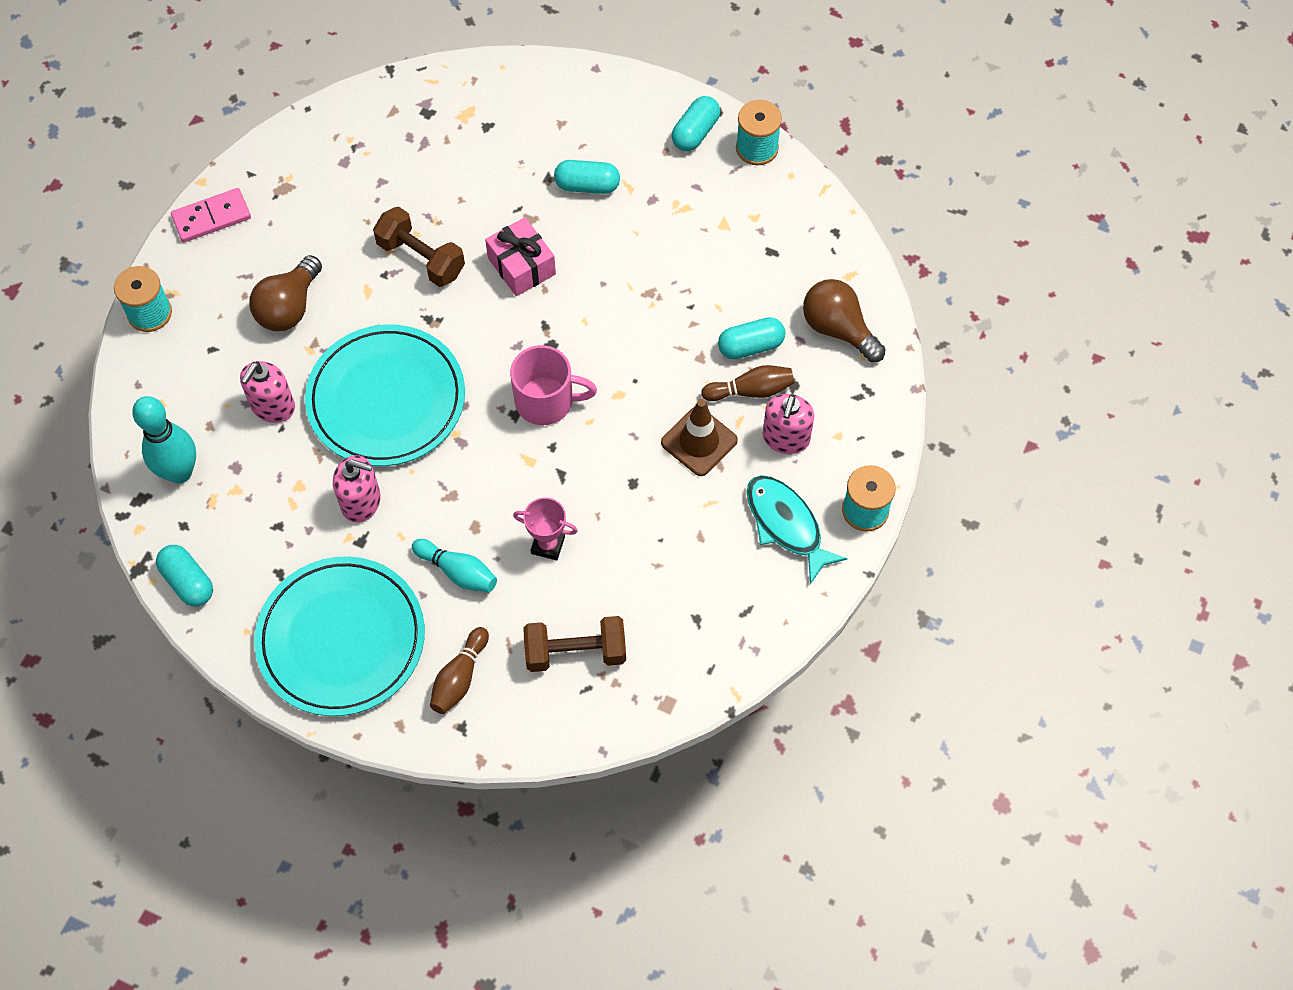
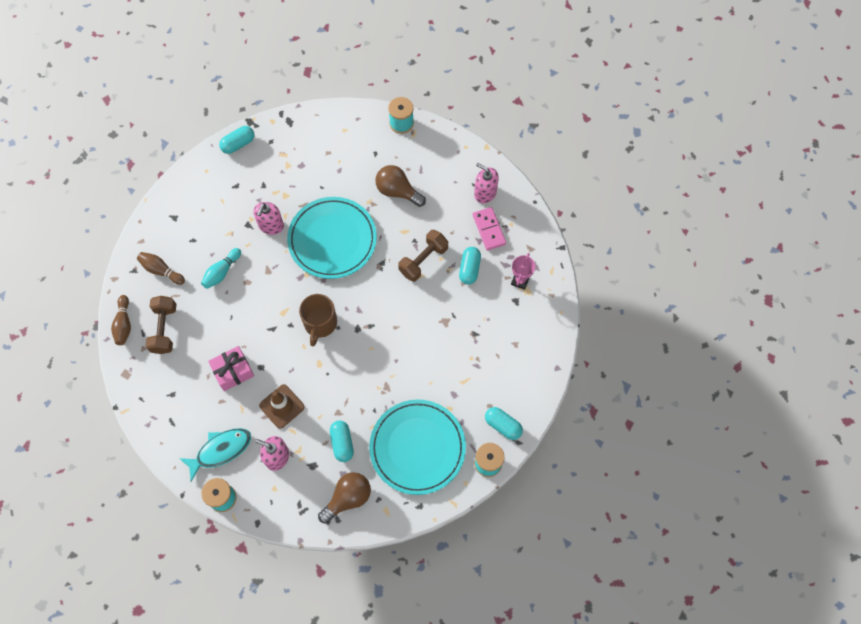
camera: 95 degrees right, 5 degrees up
(179, 472) = (302, 139): turquoise bowling pin -> none
(211, 217) = (461, 152): pink domino -> pink domino (489, 229)
(272, 406) = (335, 183): pink soap dispenser -> pink soap dispenser (485, 193)
(341, 639) = (193, 214): turquoise plate -> turquoise plate (417, 447)
(521, 266) = (412, 315): pink gift -> pink gift (233, 371)
(546, 401) = (320, 323): pink mug -> brown mug
(548, 545) = (230, 319): pink trophy -> pink trophy (520, 280)
(587, 185) = (467, 356): turquoise capsule -> turquoise capsule (469, 269)
(751, 390) = (311, 440): brown bowling pin -> brown bowling pin (124, 324)

